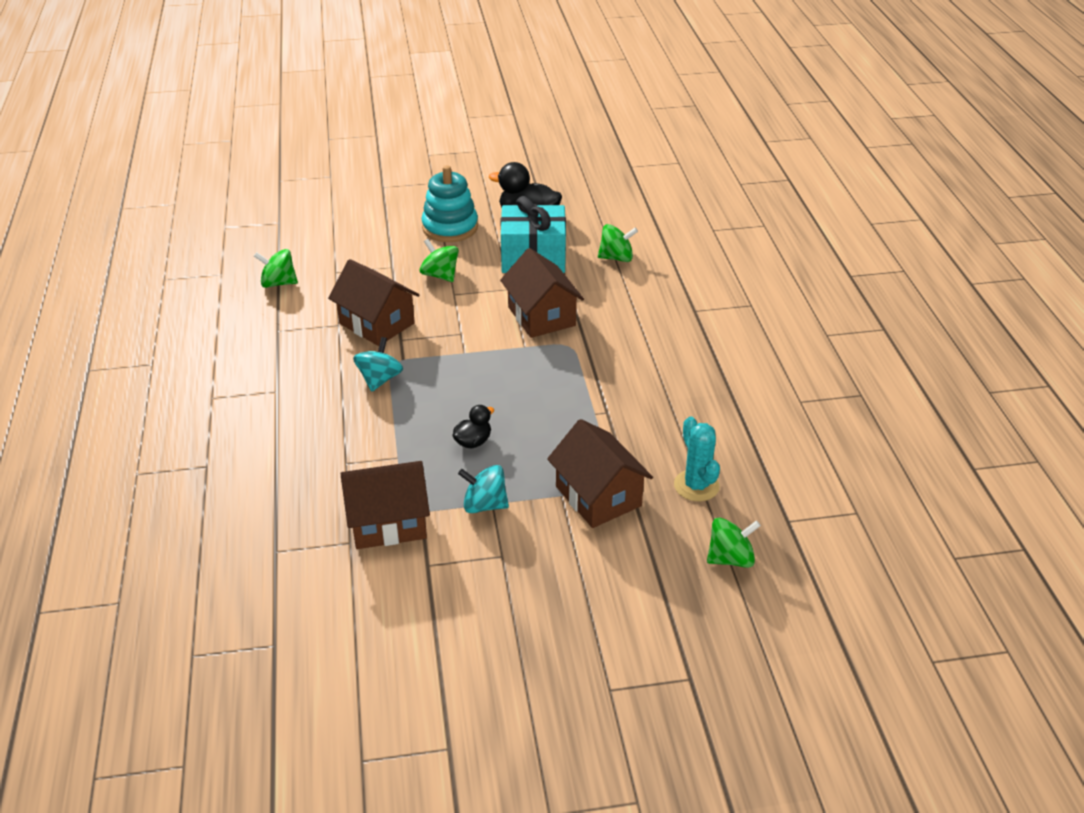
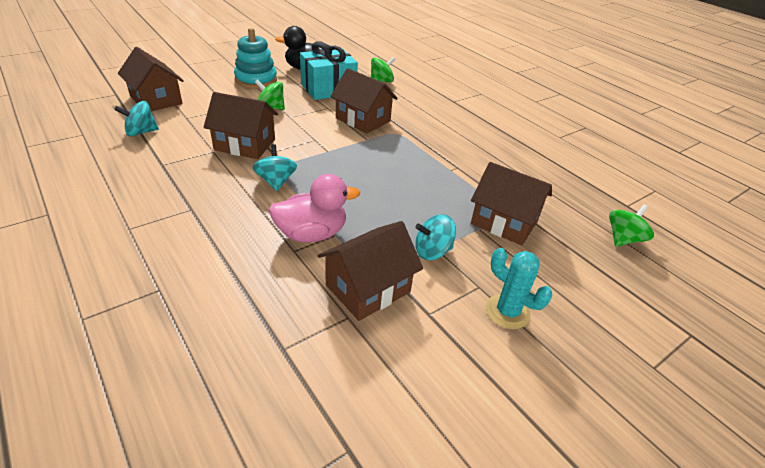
camera: 30 degrees left, 0 degrees up
(278, 283) = (141, 132): green spinning top -> turquoise spinning top
(317, 239) = (156, 100): none -> brown house
(374, 450) = (311, 234): none -> pink duck
(473, 442) = (384, 208): black duck -> none
(696, 486) = (556, 199): turquoise cactus -> turquoise cactus (507, 312)

